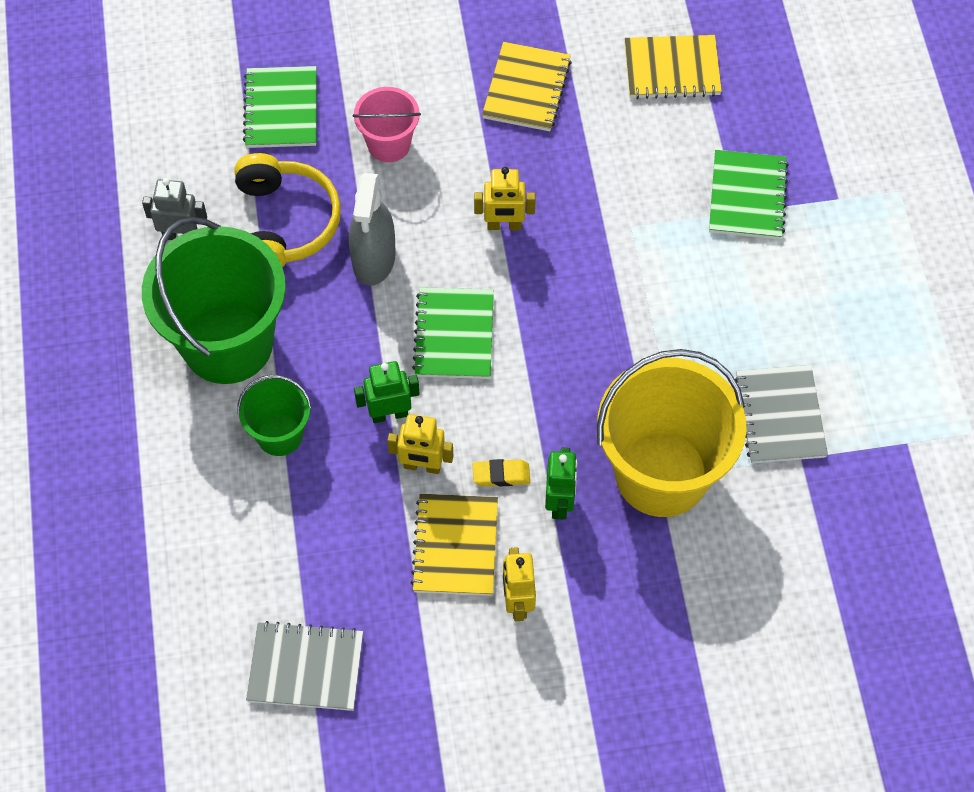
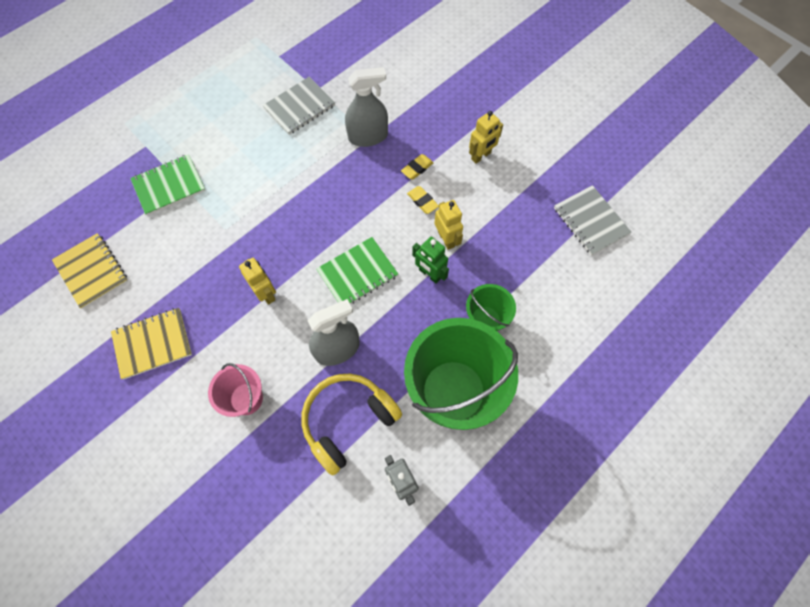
camera: 125 degrees left, 5 degrees up
(281, 109) = (259, 491): green notebook -> none
(455, 546) = (476, 198): yellow notebook -> none
(559, 502) = (417, 168): green robot -> yellow eraser
(661, 474) = (368, 136): yellow bucket -> grey spray bottle

